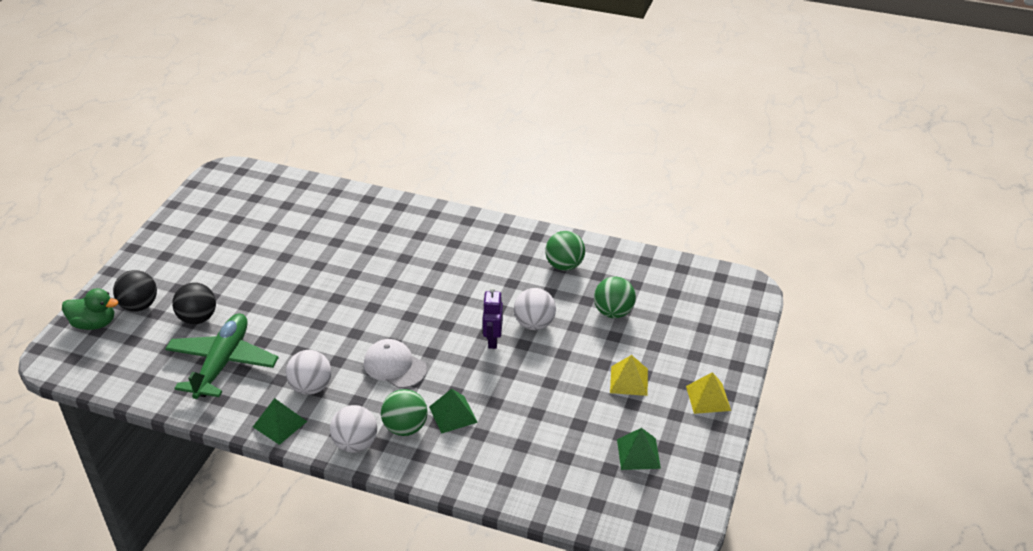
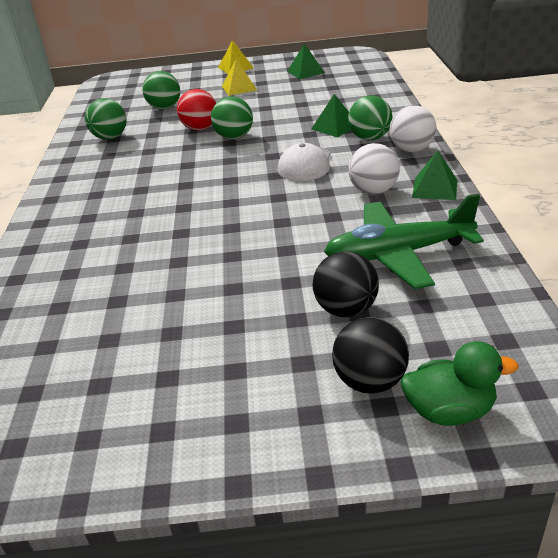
camera: 110 degrees left, 5 degrees down
(94, 324) = (449, 411): green duck -> green duck turned 105 degrees clockwise
(492, 340) = (234, 137): purple robot -> green ball
(534, 324) = (200, 128): white ball -> red ball

